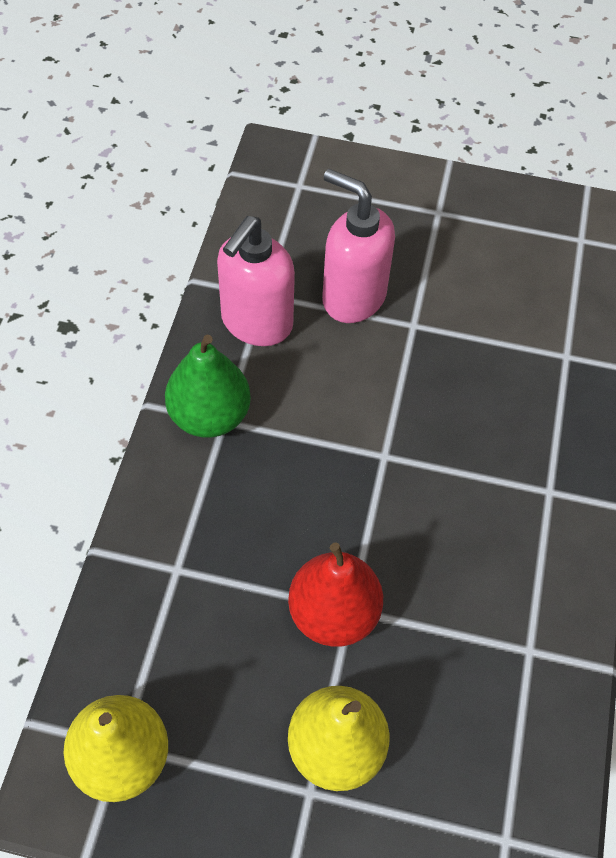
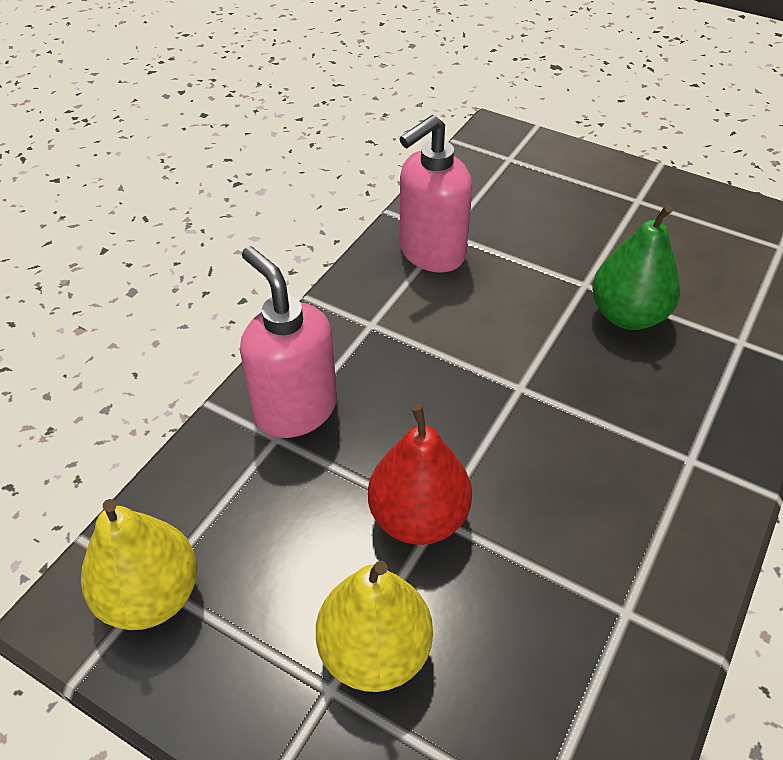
camera: 20 degrees right, 10 degrees down
(209, 416) = (359, 317): green pear -> green pear (627, 315)
(353, 297) = (532, 250): pink soap dispenser -> pink soap dispenser (295, 409)

